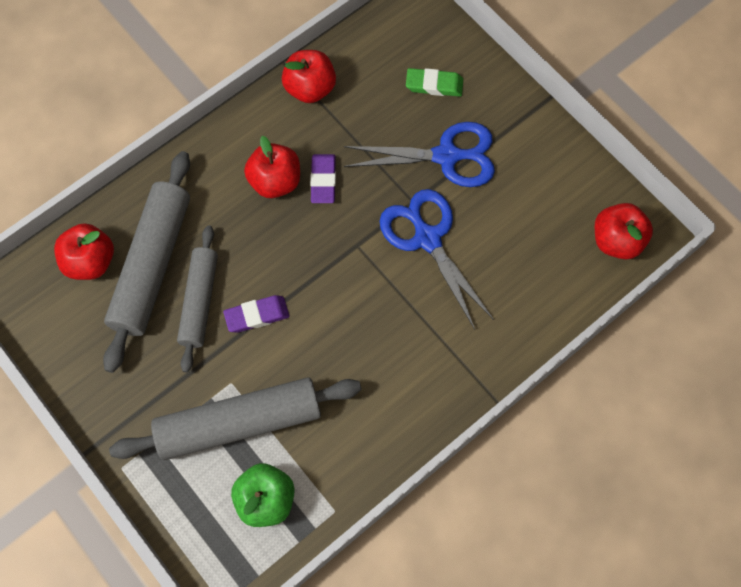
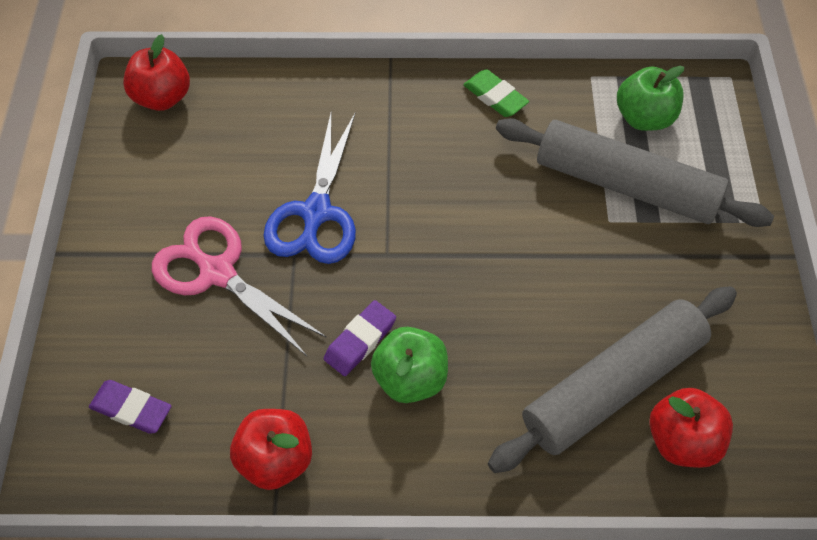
camera: 140 degrees left, 10 degrees down
(199, 301) = (587, 312): grey rolling pin -> none
(257, 315) = (539, 260): purple eraser -> purple eraser (131, 409)
(275, 181) = (410, 378): red apple -> green apple
(434, 85) = (146, 355): green eraser -> green eraser (495, 97)
(446, 156) = (217, 272): blue scissors -> pink scissors

